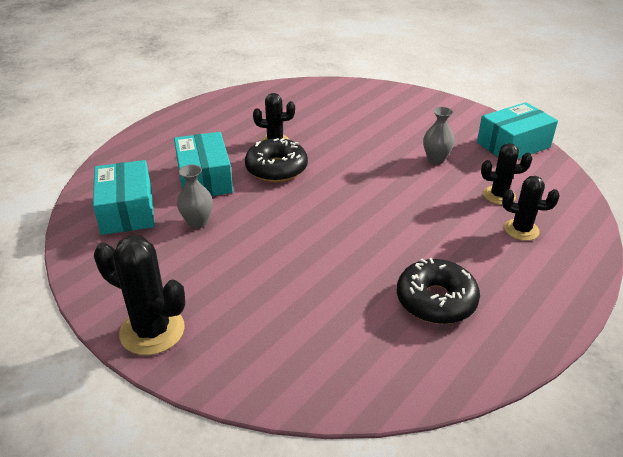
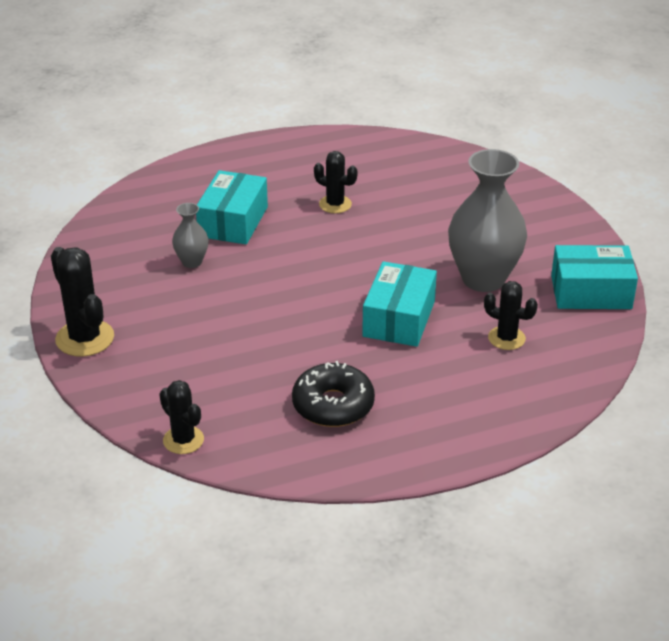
camera: 30 degrees right, 0 degrees up
(127, 210) = (141, 230): turquoise box -> turquoise box (399, 319)
(276, 169) = (309, 234): black donut -> none
(436, 159) = (483, 279): grey vase -> grey vase, size x2.11
(521, 230) = (488, 378): black cactus -> black cactus (183, 440)

